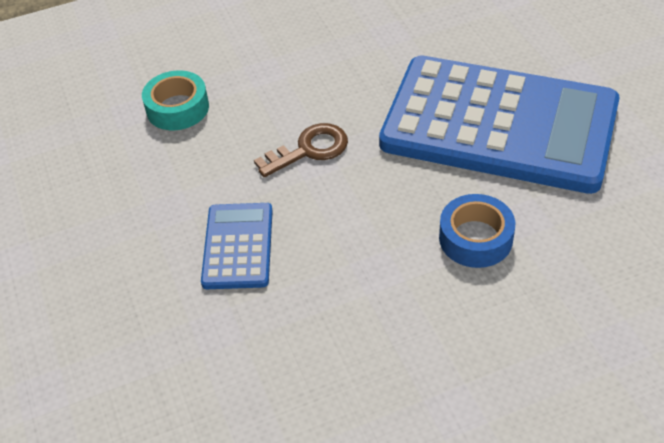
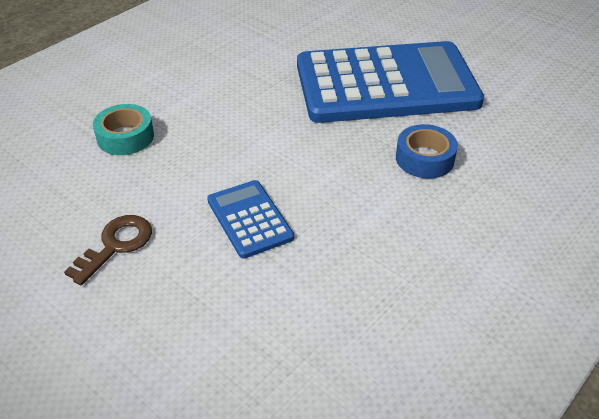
camera: 30 degrees left, 5 degrees down
(309, 150) = (258, 136): brown key -> brown key (116, 245)

